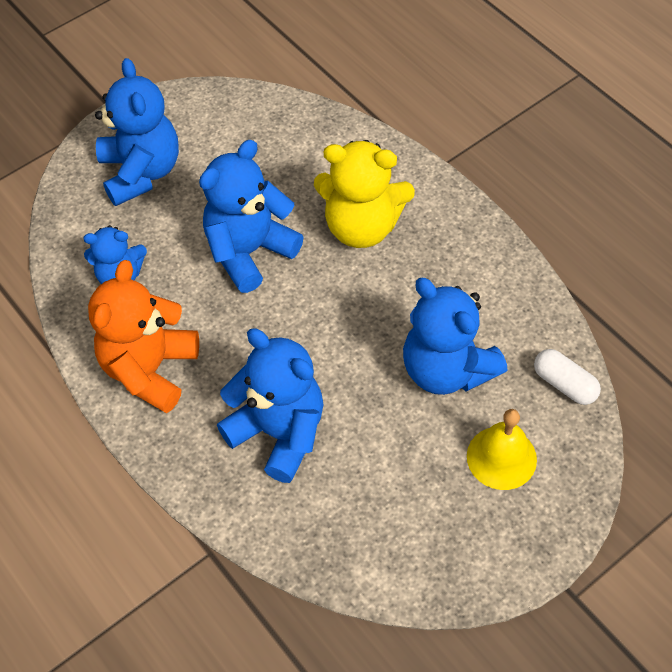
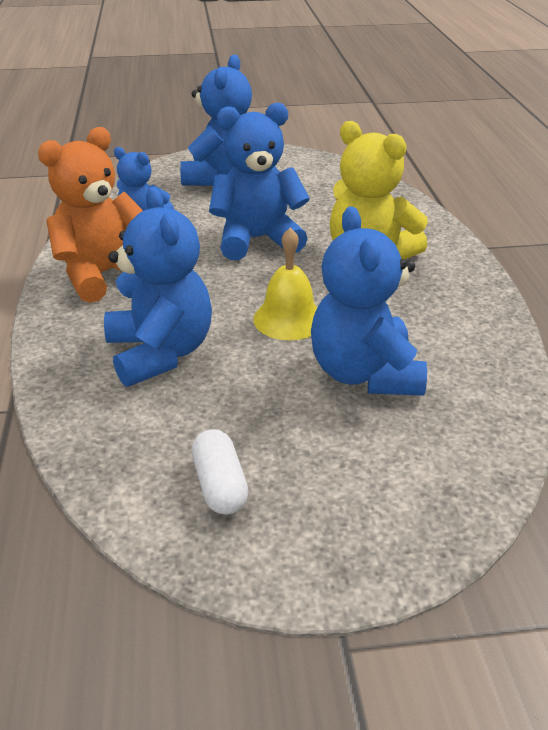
camera: 30 degrees right, 20 degrees down
(501, 457) = (364, 465): yellow bell -> yellow bell (288, 319)
(564, 384) = (488, 435): white capsule -> white capsule (220, 485)

